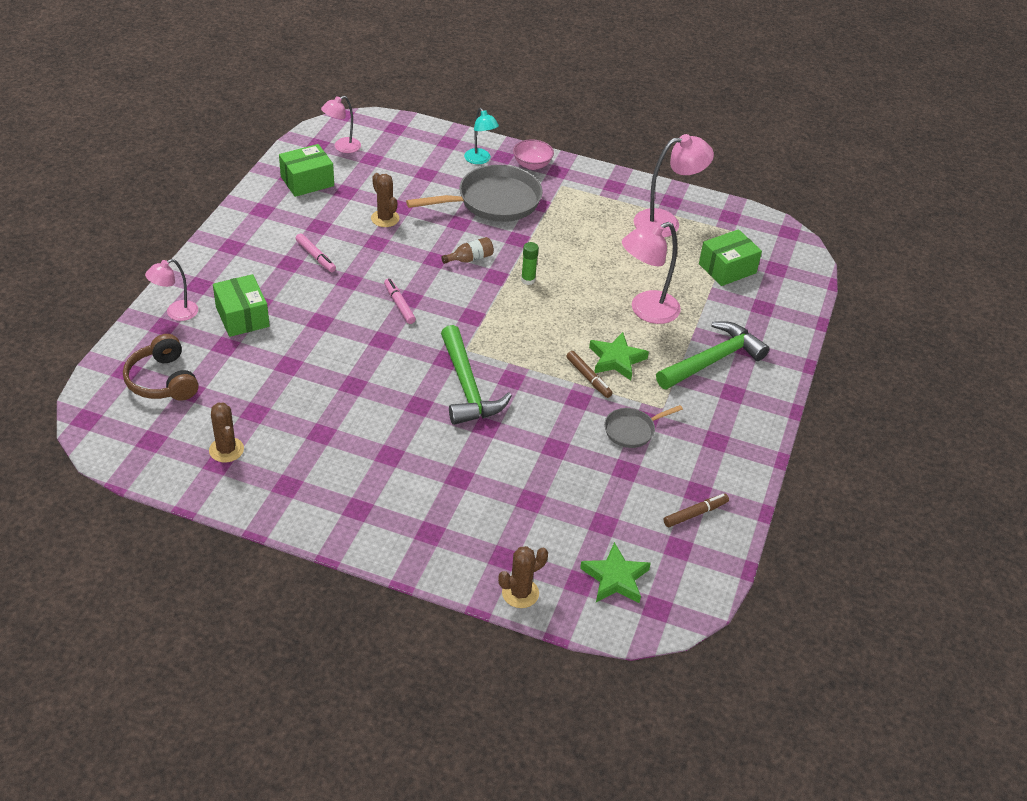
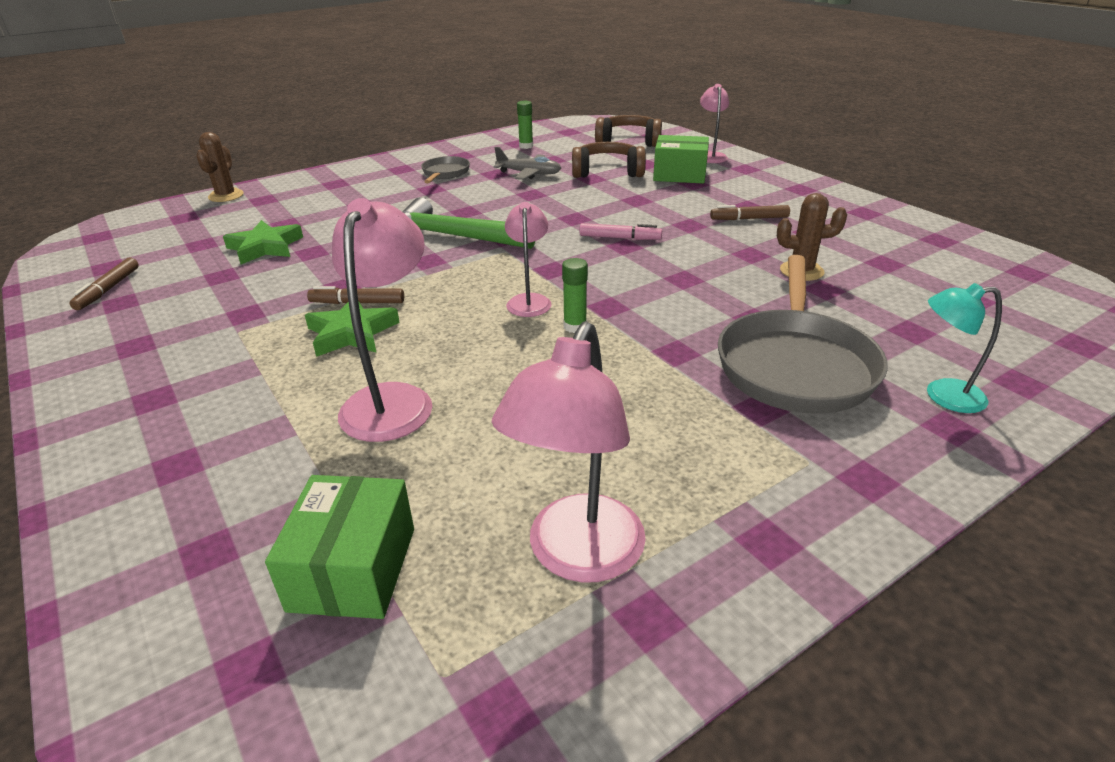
camera: 130 degrees right, 10 degrees down
(226, 450) = (526, 146): brown cactus -> green glue stick
(265, 361) = (607, 172): none -> brown headphones
(306, 409) = (529, 174): none -> grey plane
(307, 181) = (921, 246): green box -> none
(315, 257) = (749, 219): pink marker -> brown marker
(342, 147) = (1014, 286): pink lamp -> pink lamp (529, 300)
(470, 259) = (663, 301): brown bottle -> none
(532, 165) = (905, 453): pink bowl -> none
(615, 578) = (153, 230): green star -> green star (265, 247)
(632, 430) = (250, 298): grey pan -> grey pan (445, 173)
(713, 360) = (222, 413): green hammer -> none

